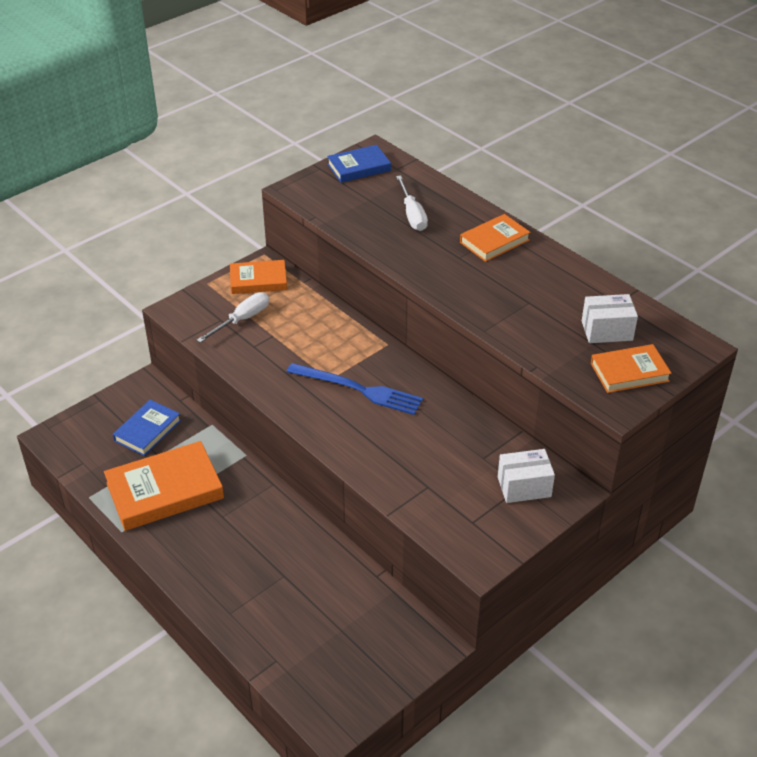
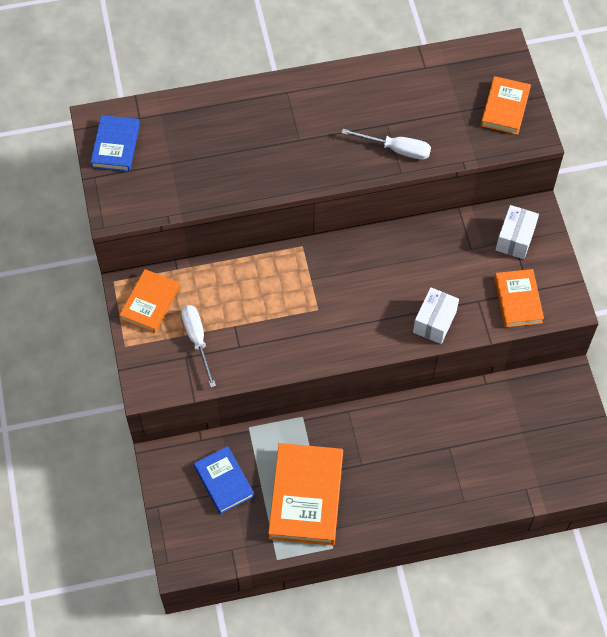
camera: 60 degrees left, 20 degrees up
(358, 389) = (343, 294): blue fork -> none
(412, 215) = (217, 142): white screwdriver -> white screwdriver (396, 149)
(494, 241) = (295, 104): orange book -> orange book (518, 300)
(607, 331) = (452, 94): white box -> white box (434, 322)

